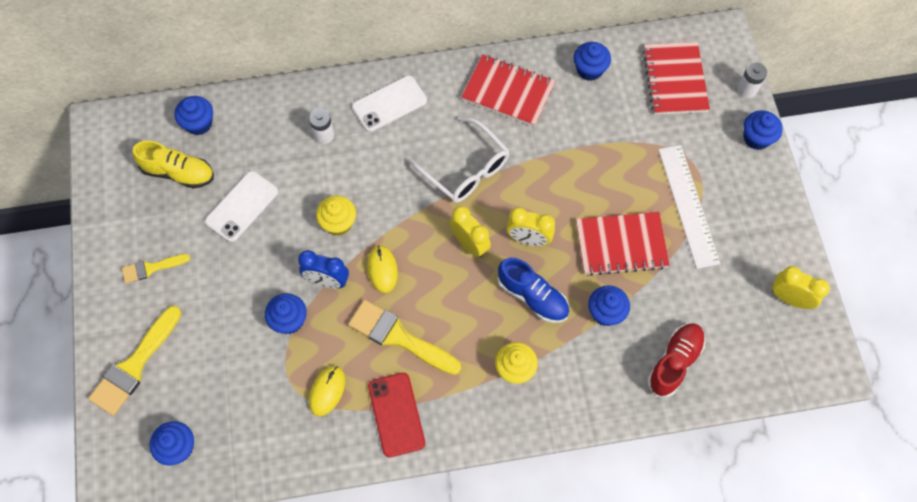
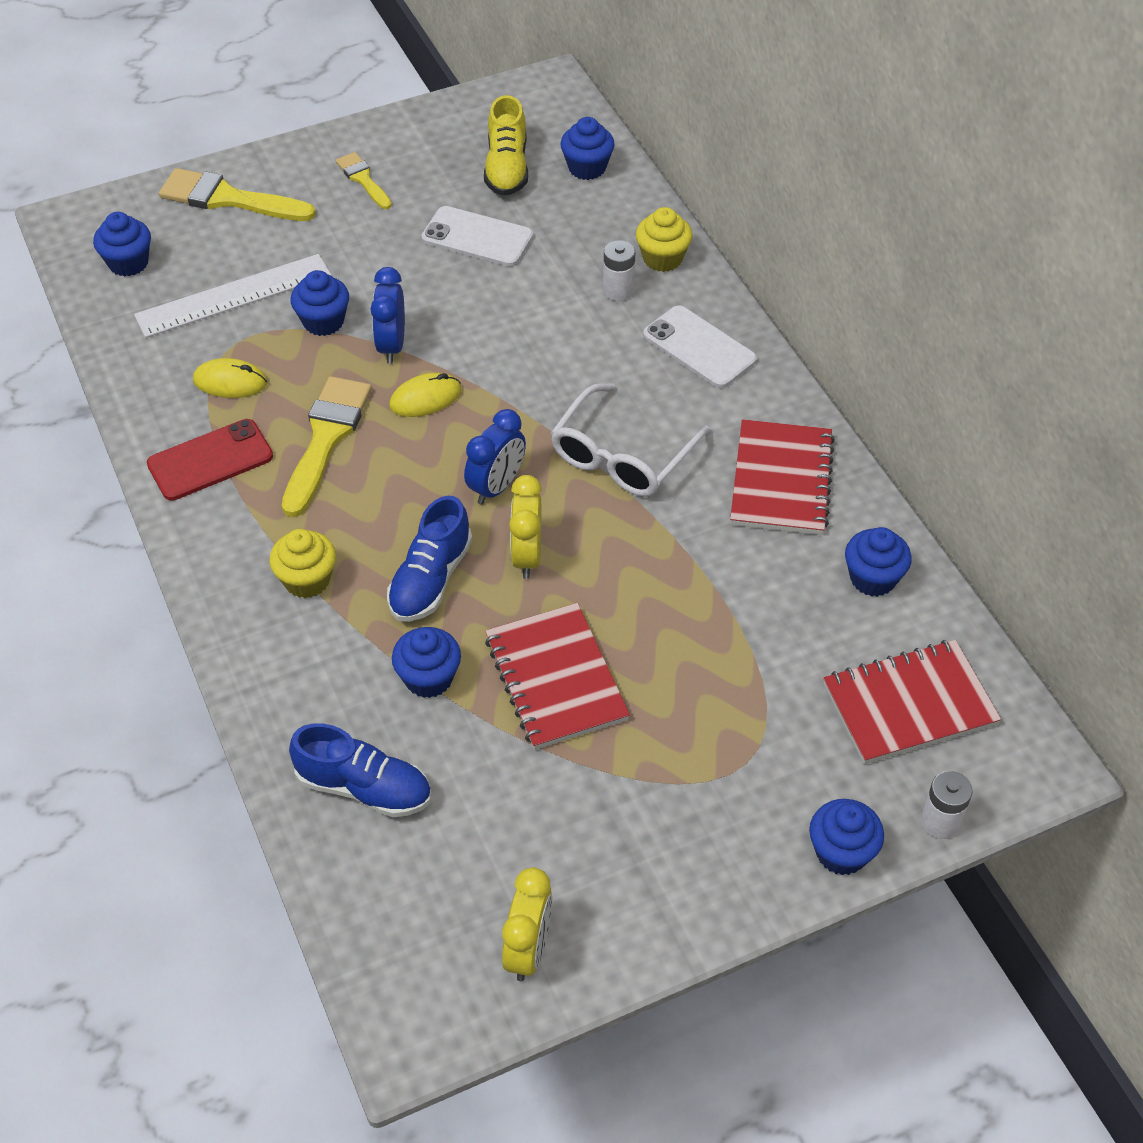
camera: 75 degrees right, 15 degrees down
(338, 223) = (484, 337): yellow cupcake -> yellow cupcake (662, 258)
(469, 244) = (496, 487): yellow clock -> blue clock
(674, 362) = (364, 788): red shoe -> blue shoe
(688, 205) = (662, 763): white ruler -> white ruler (233, 295)

